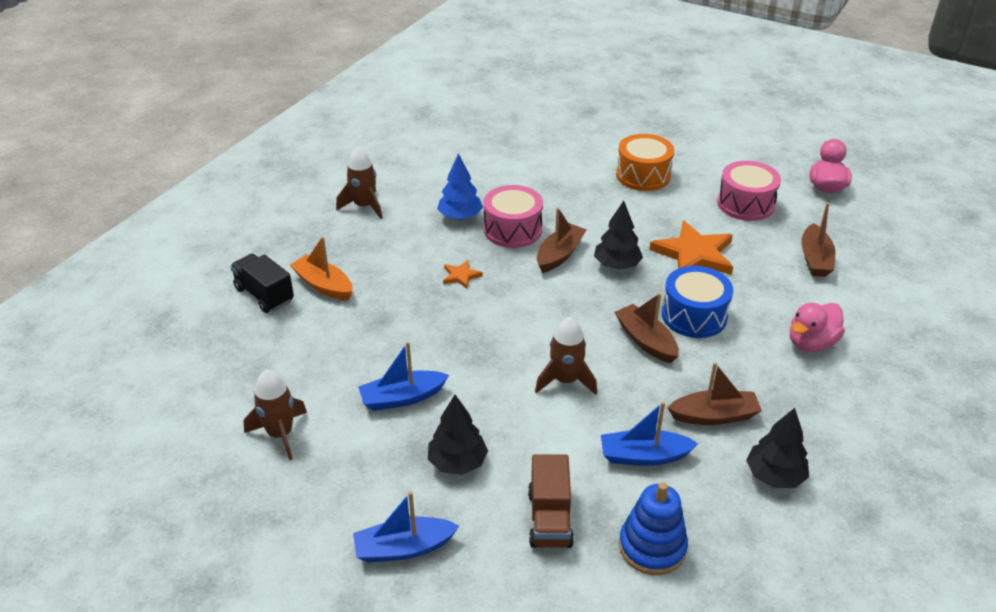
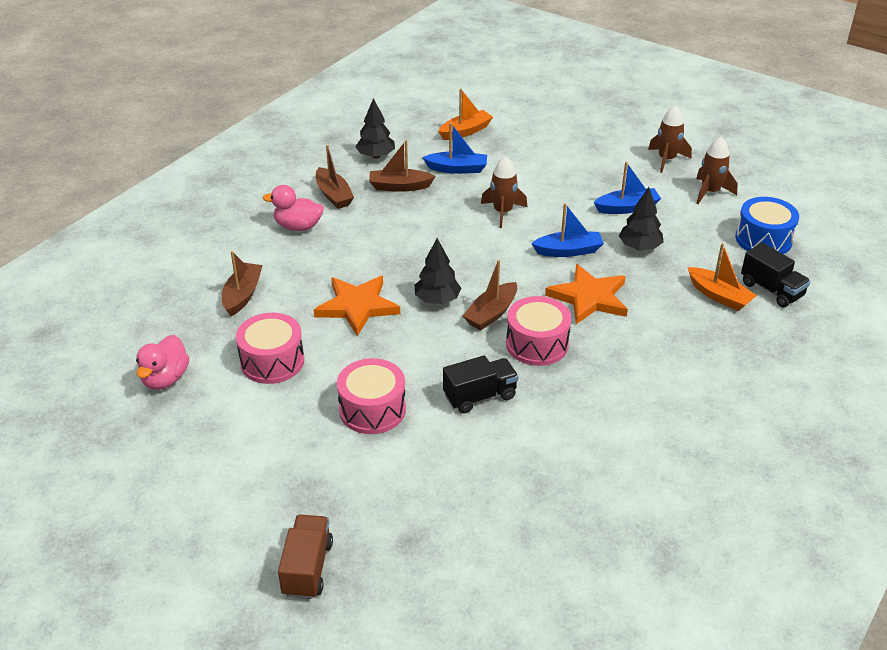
camera: 175 degrees left, 0 degrees up
(364, 206) = (706, 384): brown rocket -> brown rocket (666, 159)
(404, 548) = (612, 138): blue boat -> blue boat (568, 251)
(457, 462) = (583, 172): black tree -> black tree (639, 247)
(460, 217) = (595, 364): blue tree -> none
(461, 276) = (589, 298): orange star -> orange star, size x2.14
(550, 519) = (524, 145): brown truck -> brown truck (307, 568)
(558, 188) = (480, 396): none -> black truck
(643, 175) = (372, 409): orange drum -> pink drum
(646, 341) = (432, 235): brown boat -> brown boat (333, 195)
(652, 547) = (465, 131): blue stacking toy -> orange boat
(694, 316) = (383, 252): blue drum -> blue drum (763, 239)
(811, 343) = (298, 227): pink duck -> pink duck turned 135 degrees counterclockwise

